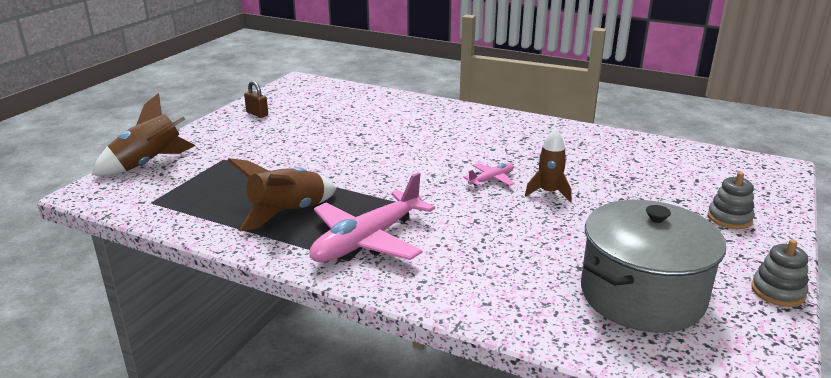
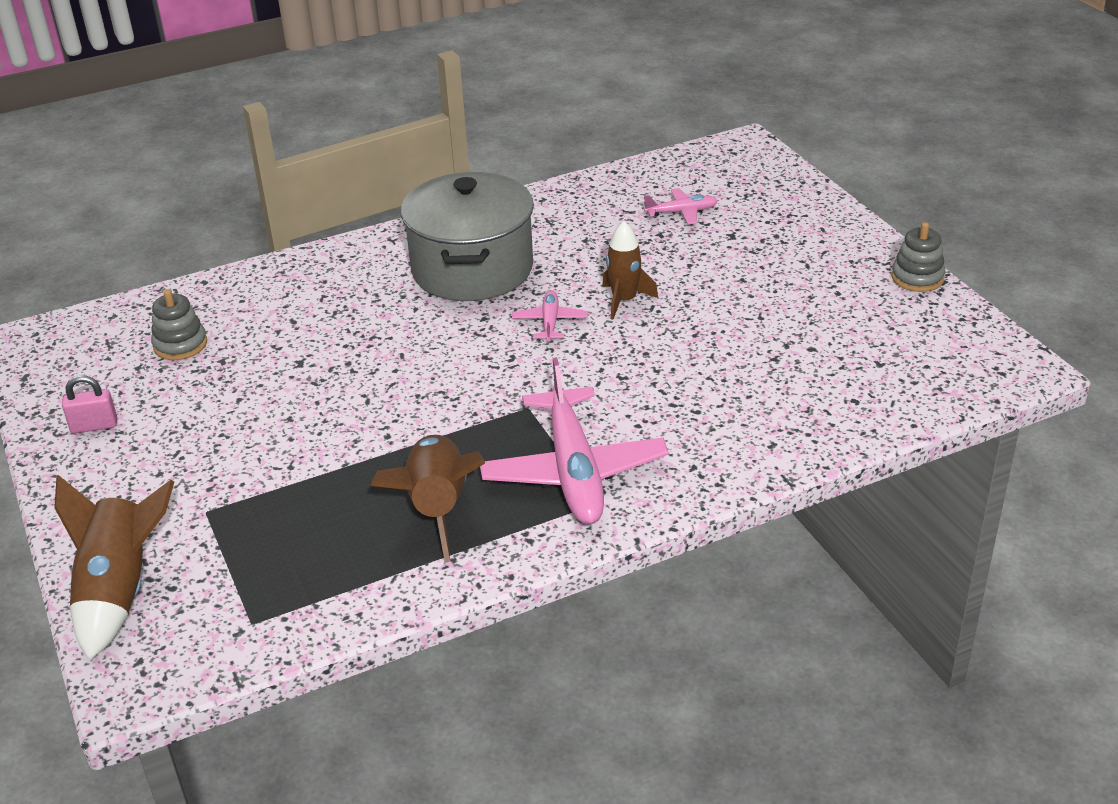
camera: 50 degrees left, 10 degrees up
(257, 114) = (94, 426): brown padlock -> pink padlock
(641, 295) = (851, 349): grey pot -> grey pot (472, 269)
(667, 175) = (681, 212): none -> pink plane
(729, 218) = (793, 229): grey stacking toy -> grey stacking toy (180, 345)

